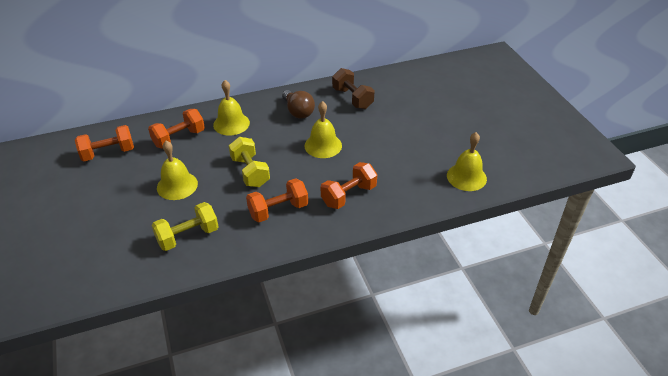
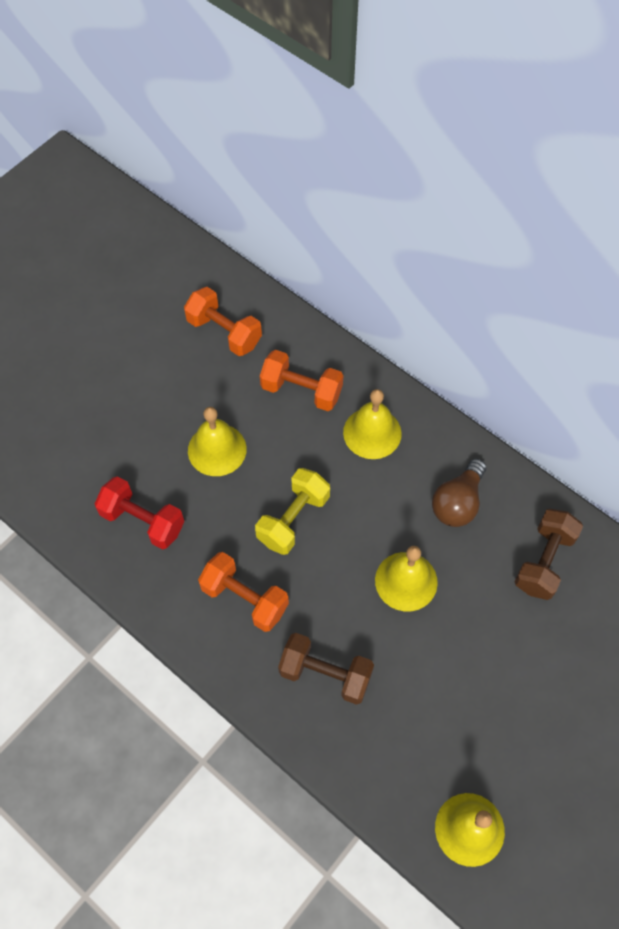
camera: 60 degrees right, 20 degrees up
(188, 236) = (143, 521): yellow dumbbell -> red dumbbell
(348, 195) = (325, 674): orange dumbbell -> brown dumbbell

